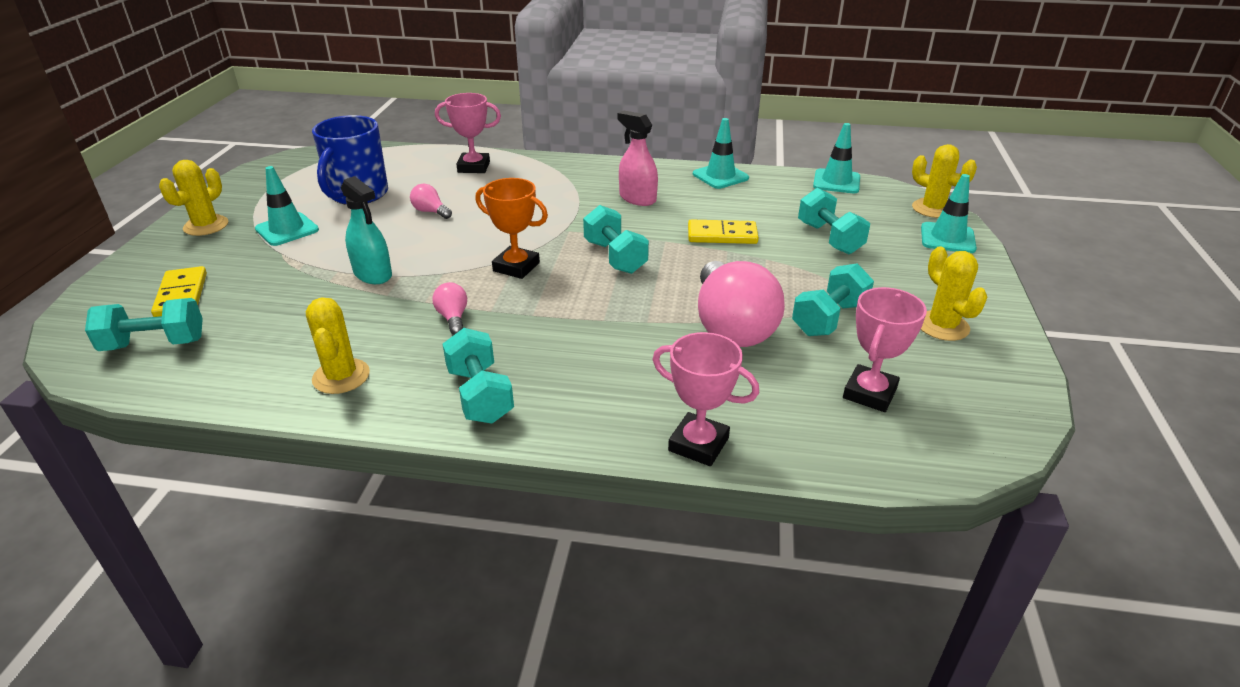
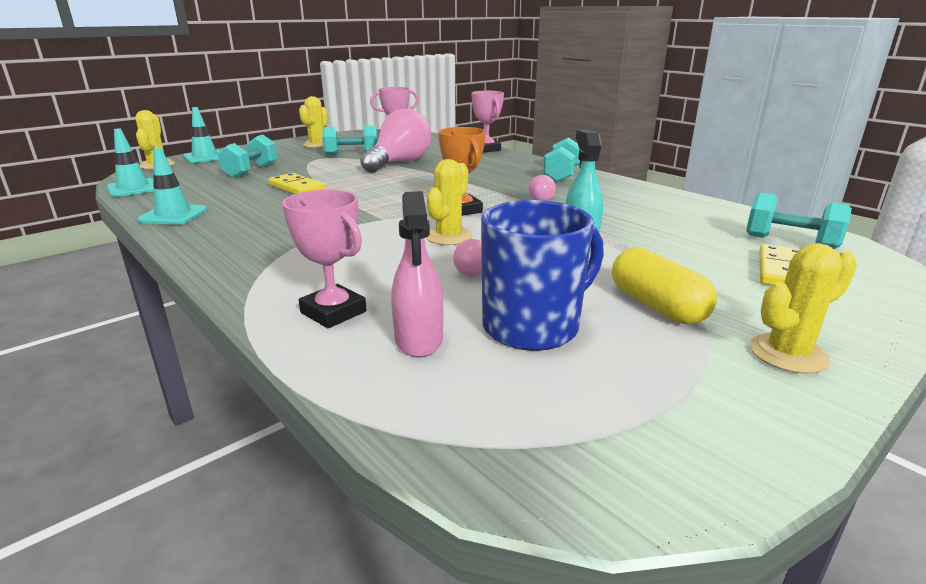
camera: 140 degrees left, 10 degrees down
(287, 229) = (657, 306): turquoise traffic cone -> yellow capsule
(341, 376) = (637, 196): yellow cactus -> yellow cactus (449, 237)
(615, 257) = (387, 197): turquoise dumbbell -> none
(637, 198) = (277, 221): pink spray bottle -> pink spray bottle (419, 339)

